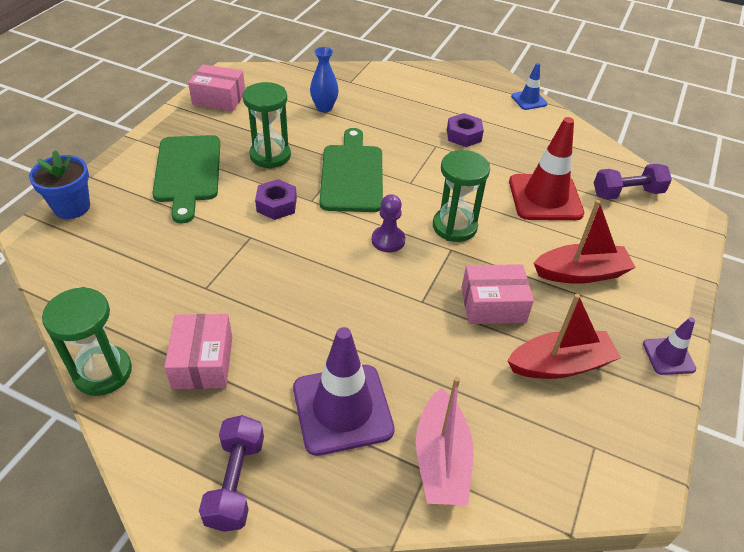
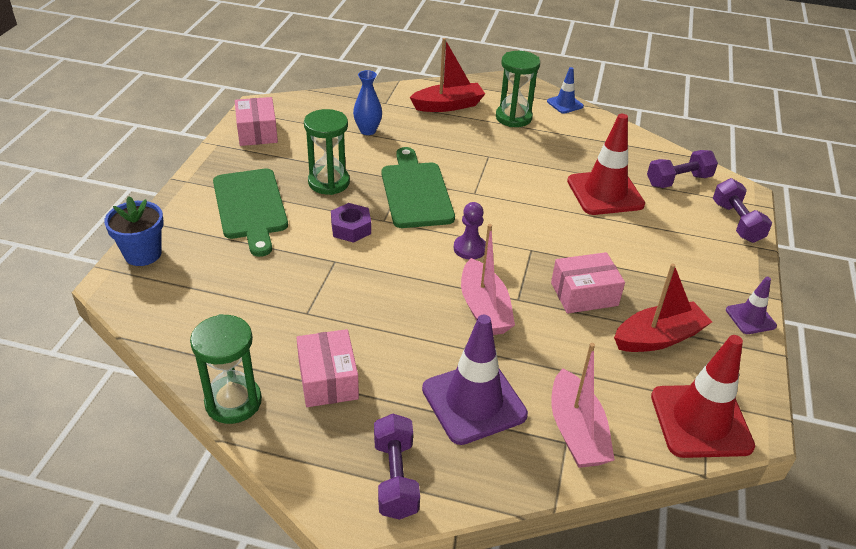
camera: 10 degrees left, 5 degrees down
(219, 98) = (257, 132): pink box -> pink box turned 75 degrees clockwise
(383, 307) = (484, 309): none -> pink boat
(454, 227) = (528, 229): green hourglass -> green hourglass (513, 117)
(464, 135) = (512, 143): purple nut -> none
(581, 273) = (655, 256): red boat -> red boat (448, 105)
(582, 469) = (700, 421): none -> red traffic cone
(679, 246) = (736, 222): none -> purple dumbbell

